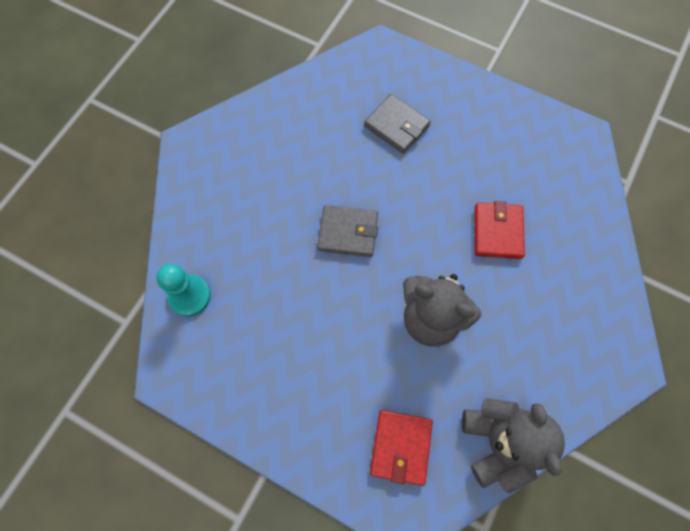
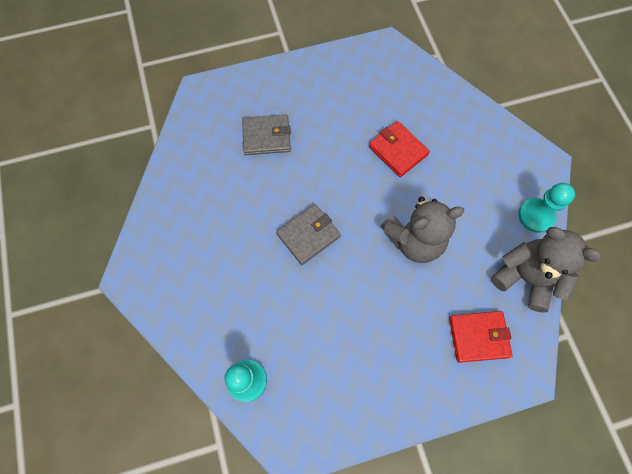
camera: 45 degrees left, 0 degrees up
(401, 447) = (478, 337): red wallet -> red wallet turned 60 degrees counterclockwise
(568, 402) = (536, 216): none -> turquoise pawn

